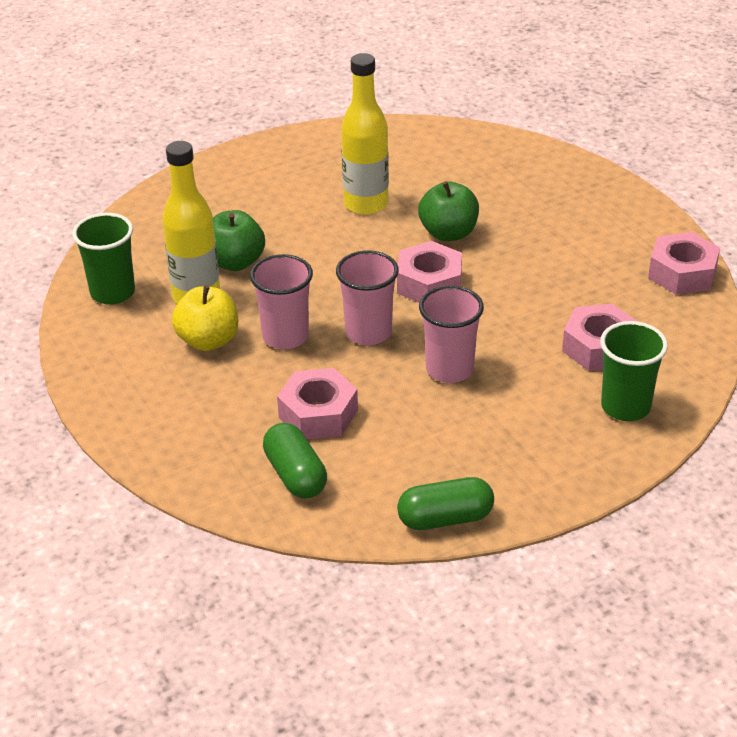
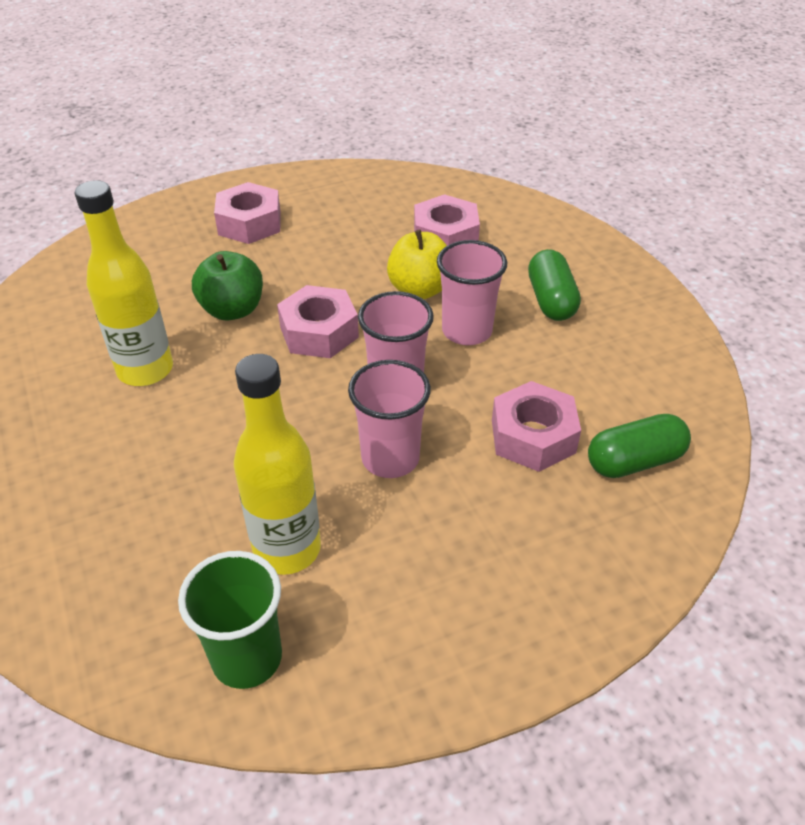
camera: 85 degrees left, 5 degrees up
(208, 340) = (384, 537): yellow apple -> yellow apple (420, 289)
(235, 262) = (221, 503): green apple -> none
(445, 518) = (684, 354): green capsule -> green capsule (551, 300)
(625, 407) = (528, 233): green cup -> none
(682, 273) = (348, 179): pink nut -> pink nut (250, 223)

